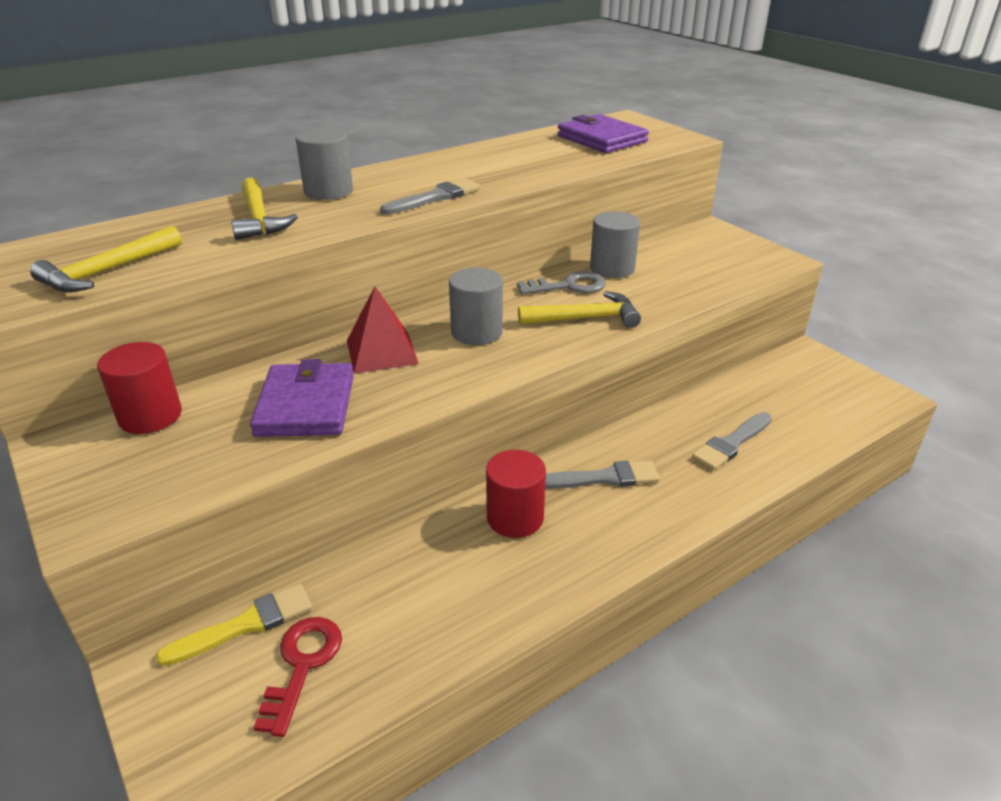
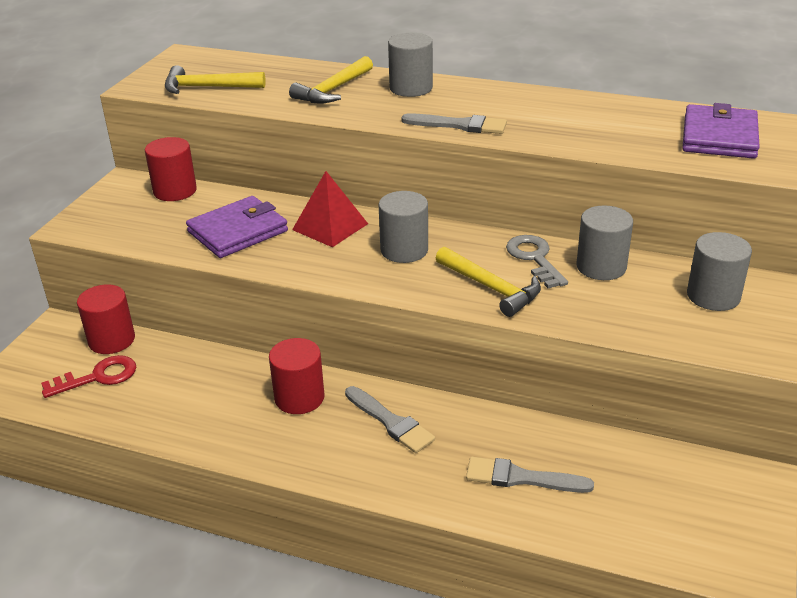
camera: 55 degrees right, 0 degrees up
(245, 624) = (111, 340): yellow brush -> red cylinder
(568, 286) = (534, 259): grey key -> grey key turned 150 degrees counterclockwise
(694, 250) = (713, 296): none -> grey cylinder

